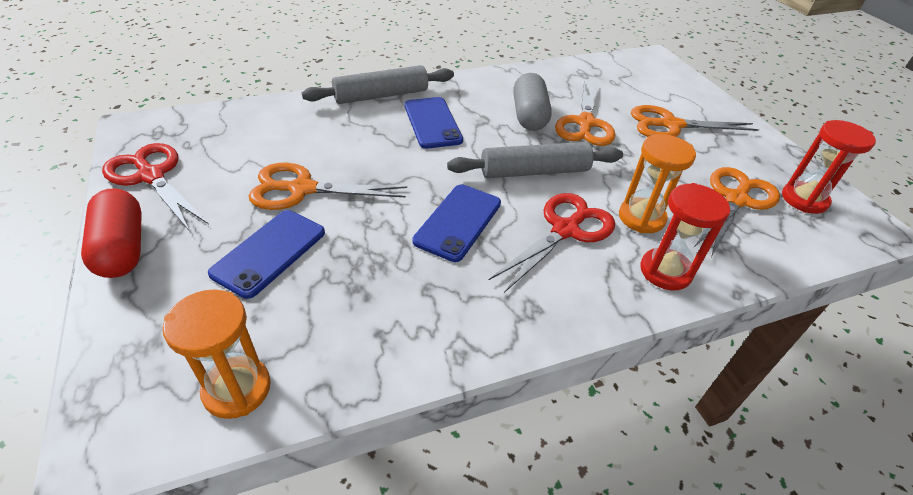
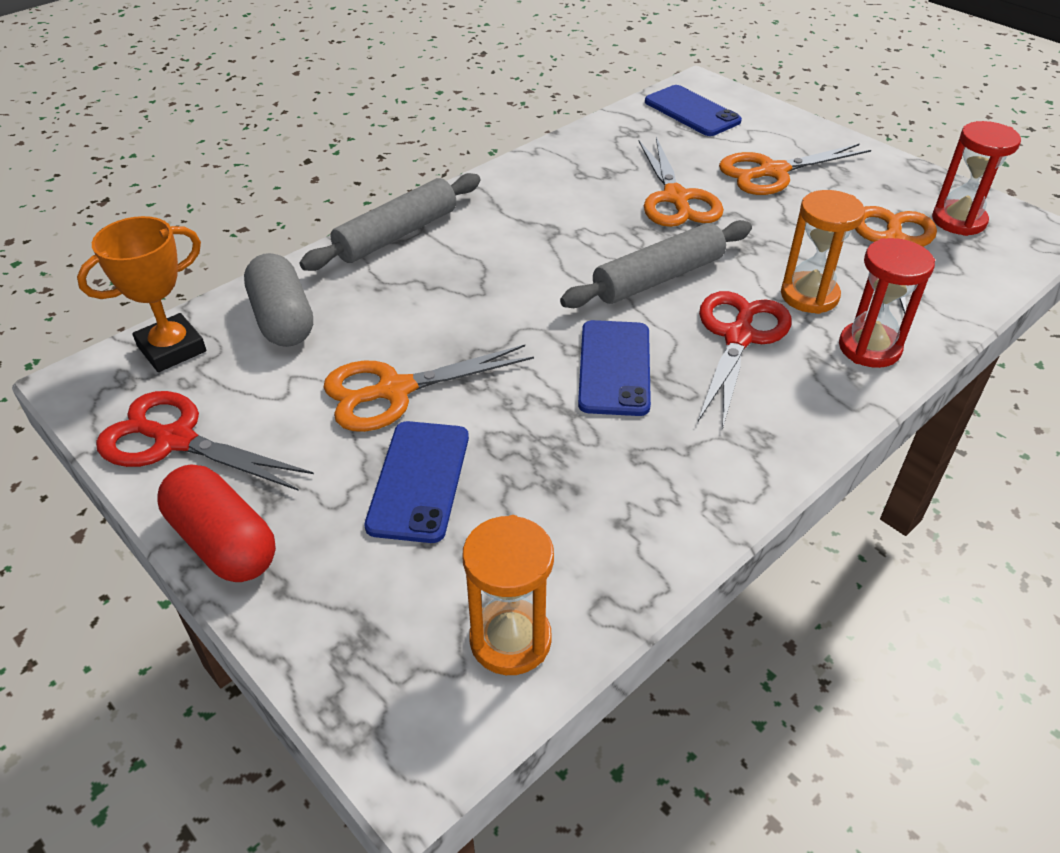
camera: 20 degrees left, 0 degrees up
(196, 123) = (172, 349): none -> orange trophy
(432, 123) = (492, 253): blue phone -> blue phone (692, 111)
(529, 115) = (603, 208): grey capsule -> grey capsule (283, 319)

